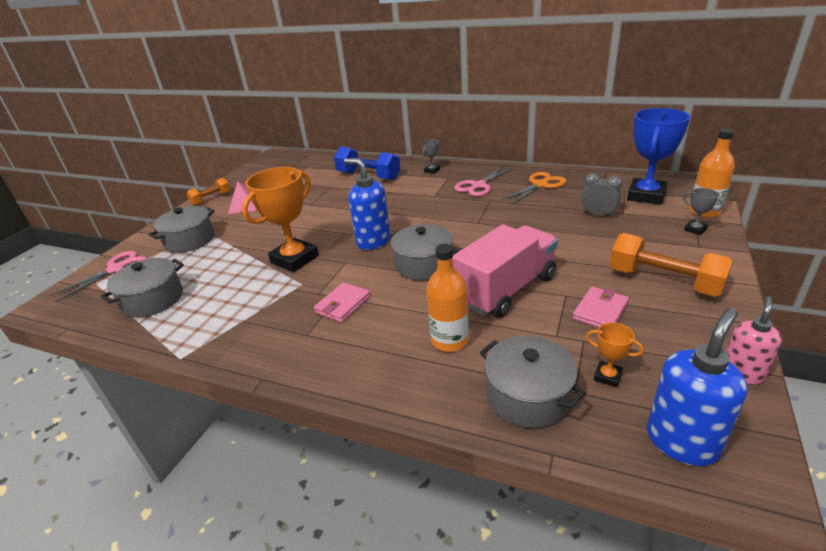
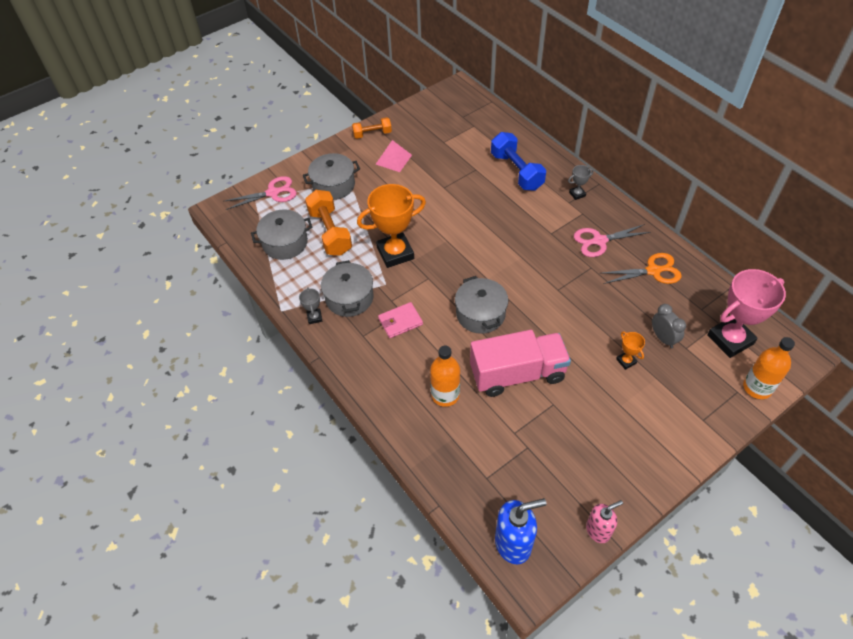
camera: 30 degrees right, 20 degrees up
(373, 241) = (462, 265): blue soap dispenser -> none
(528, 396) = (457, 463): grey pot -> grey pot (349, 298)
(600, 311) = (562, 432): pink wallet -> none
(607, 376) = (515, 480): orange trophy -> orange trophy (626, 361)
(646, 196) = (730, 339): blue trophy -> pink trophy
(664, 281) = (635, 434): orange dumbbell -> orange dumbbell (330, 232)
(695, 229) = (722, 402): grey trophy -> grey trophy (314, 317)

